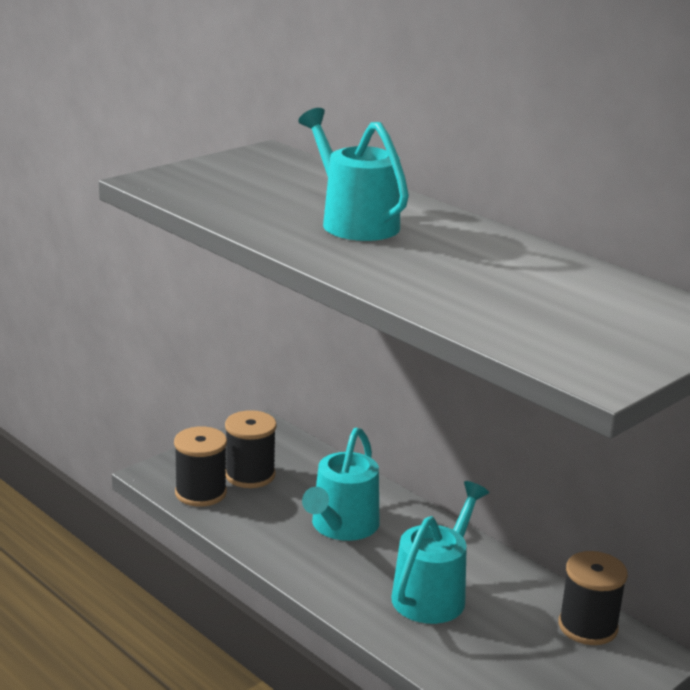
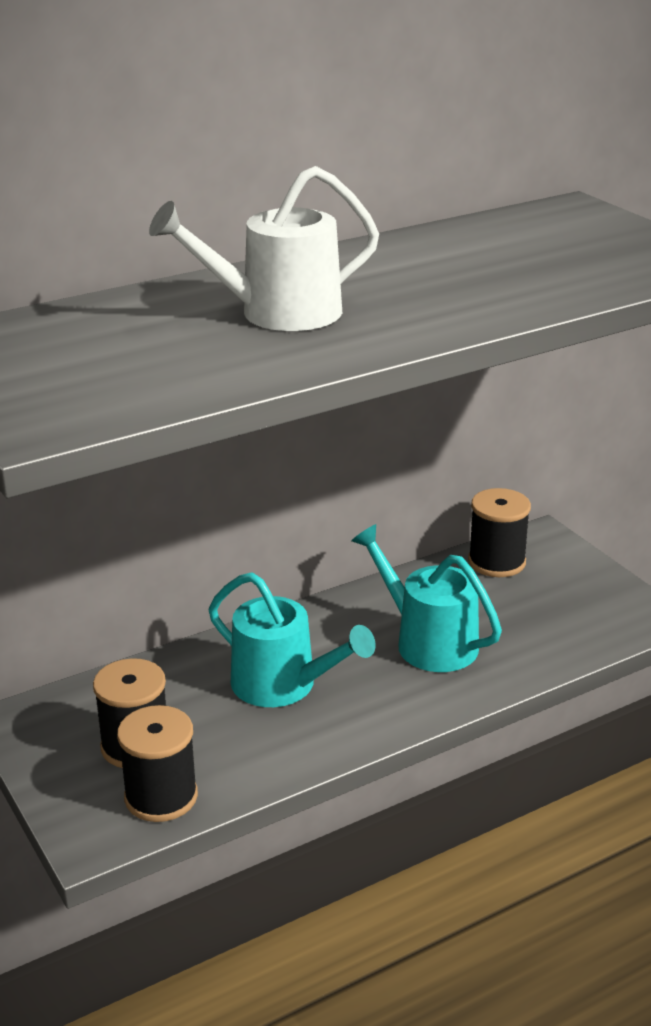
camera: 75 degrees left, 5 degrees up
(354, 222) = (278, 313): turquoise watering can -> white watering can

